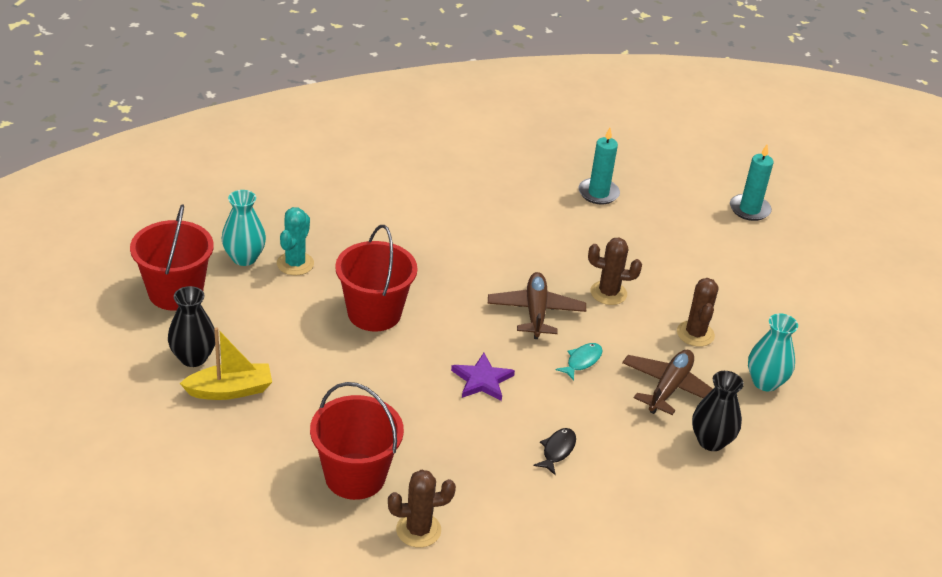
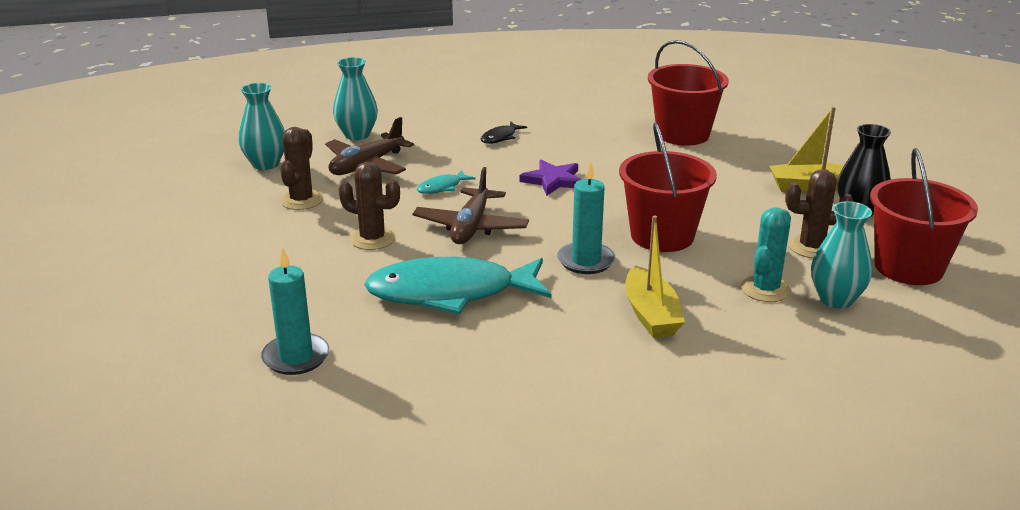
camera: 165 degrees left, 10 degrees down
(380, 237) = (651, 315): none -> yellow boat
(418, 530) = (632, 109): brown cactus -> brown cactus (811, 247)
(525, 246) = (450, 293): none -> turquoise fish
(711, 441) = (357, 135): black vase -> turquoise vase
(749, 209) = (84, 321): turquoise candle -> turquoise candle (586, 261)

